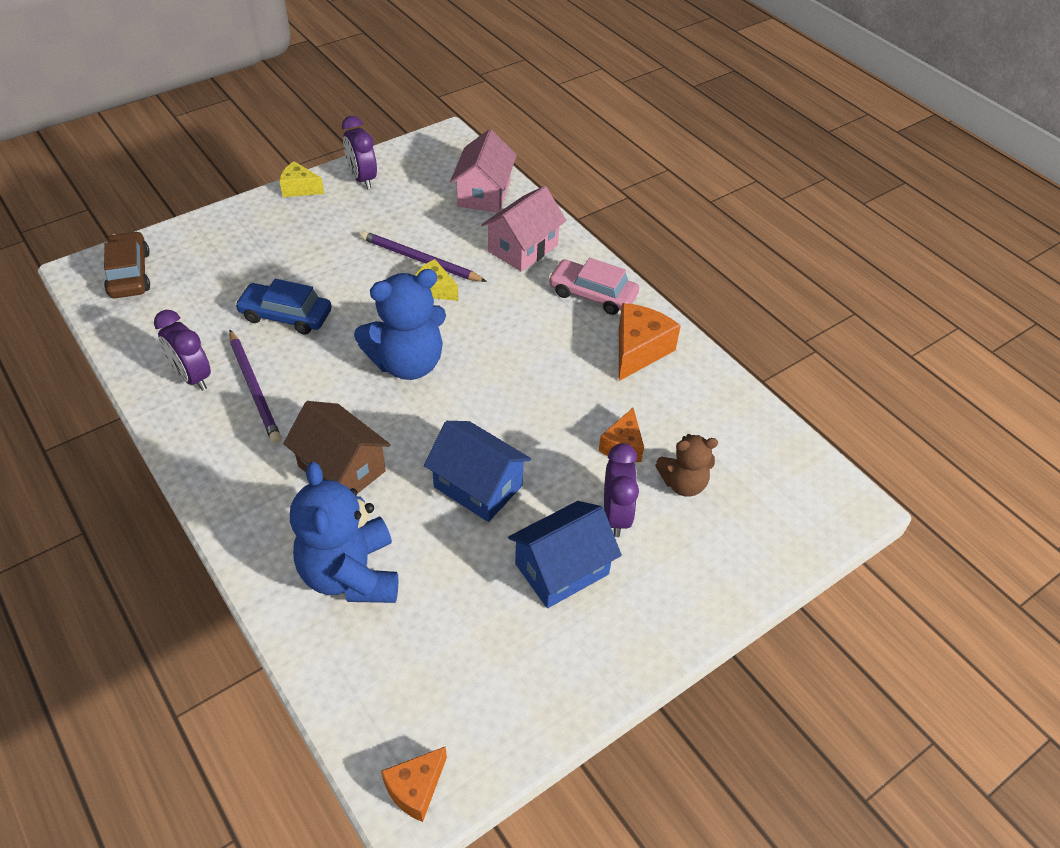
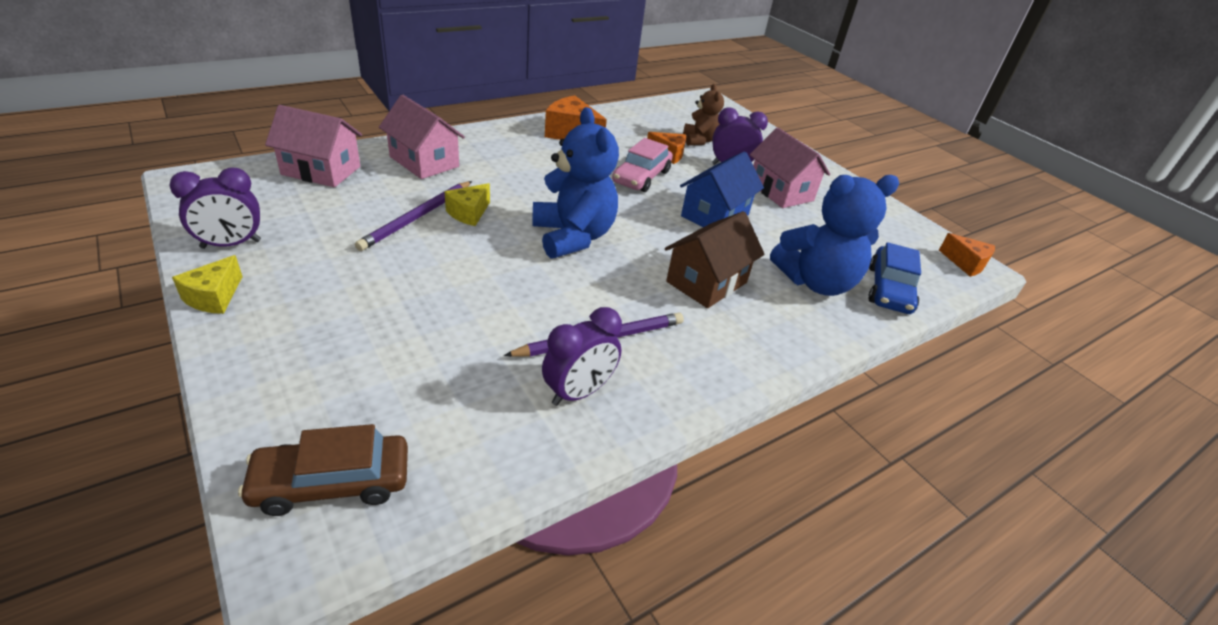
camera: 90 degrees left, 10 degrees down
(286, 315) = (482, 313): blue car -> blue car (889, 289)
(562, 569) = (780, 191): blue house -> pink house
(592, 294) = (501, 141): pink car -> pink car (641, 177)

